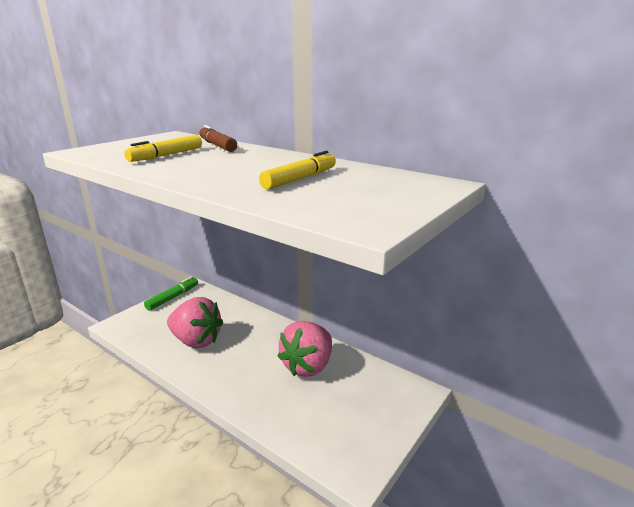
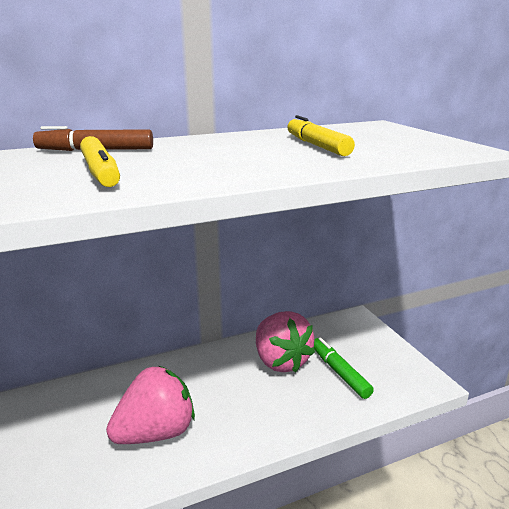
camera: 60 degrees left, 0 degrees up
(173, 297) = (15, 432): green marker -> green marker (339, 372)

